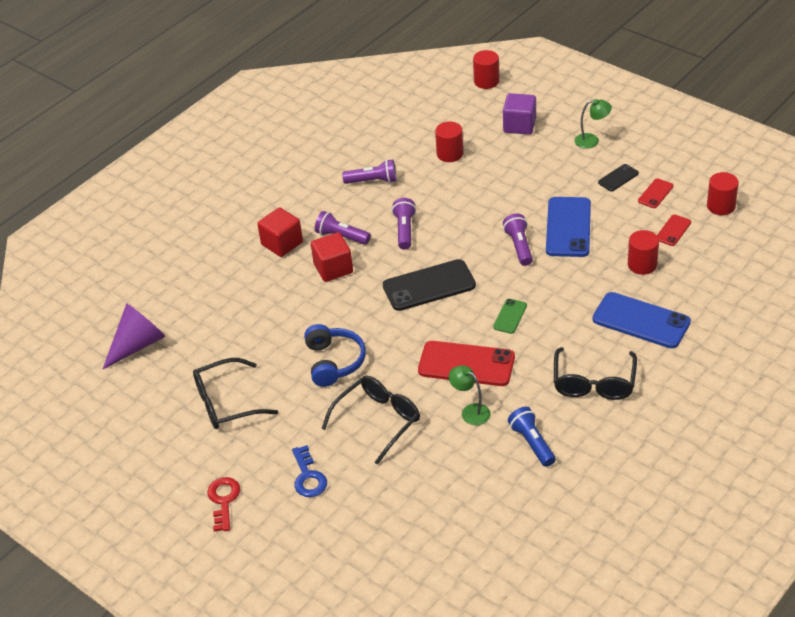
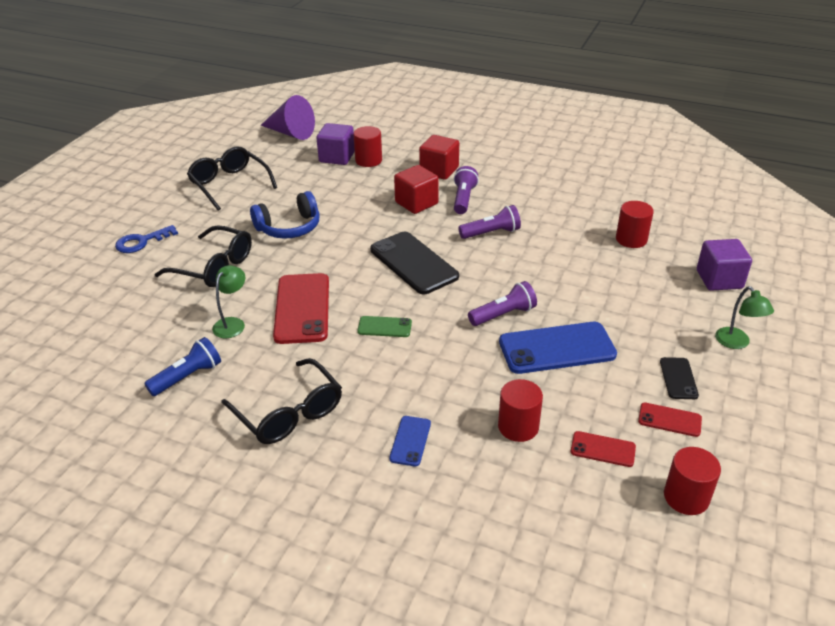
camera: 70 degrees right, 5 degrees down
(214, 313) = (337, 157): none -> purple cube
(223, 501) = (116, 206): red key -> none
(373, 181) = (555, 201): purple flashlight -> none
(486, 81) = (779, 242): red cylinder -> red cylinder (368, 160)
(594, 383) = (289, 413): black glasses -> black glasses turned 120 degrees counterclockwise
(618, 178) = (678, 378): black phone -> black phone turned 60 degrees clockwise
(641, 321) = (410, 441): blue phone -> blue phone, size x0.50

